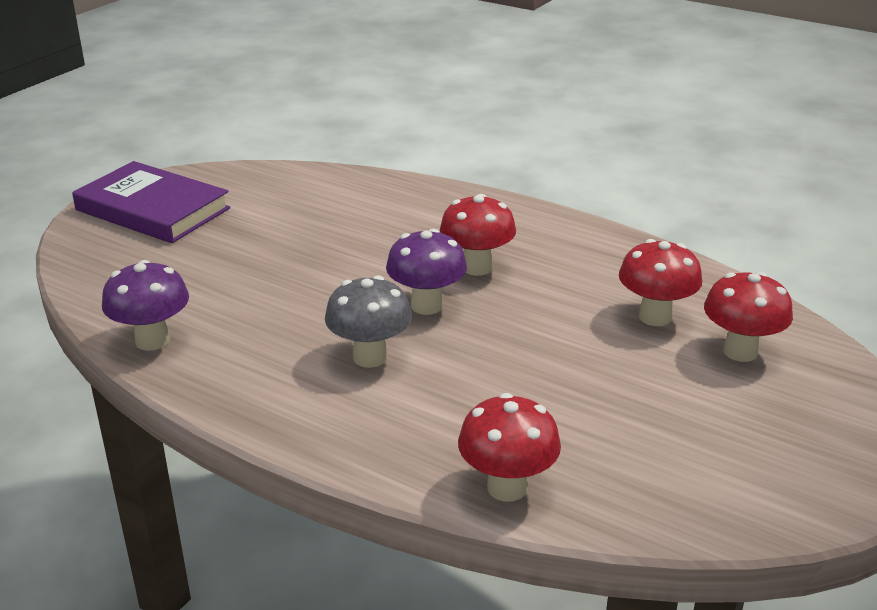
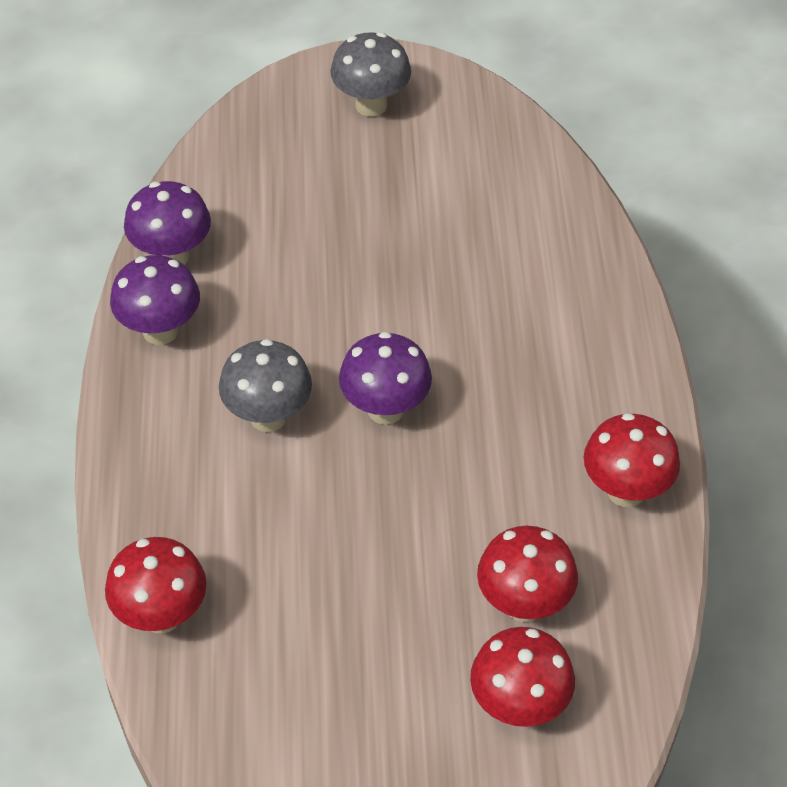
camera: 55 degrees right, 20 degrees up
(152, 209) = (371, 105): purple book -> grey mushroom
(217, 375) = (160, 331): none -> purple mushroom
(477, 267) = (489, 410): red mushroom -> red mushroom (626, 491)

